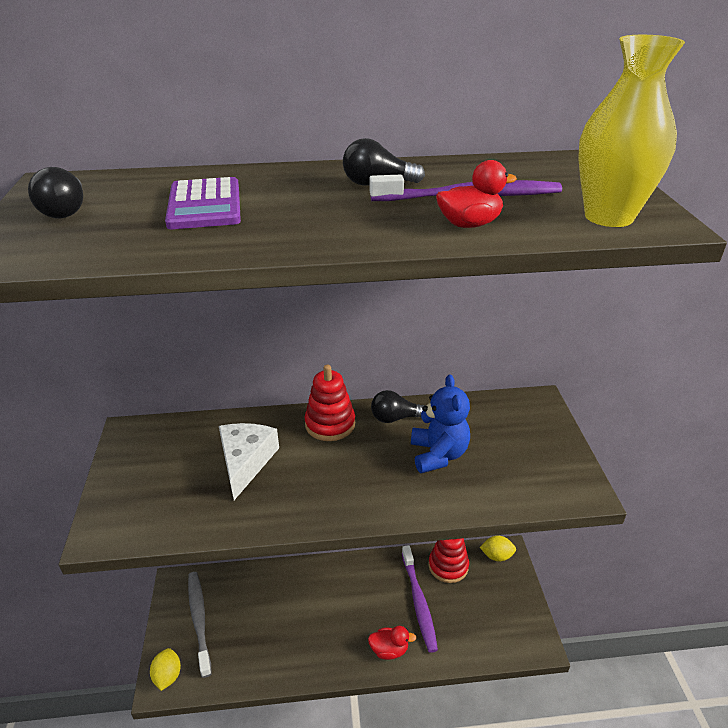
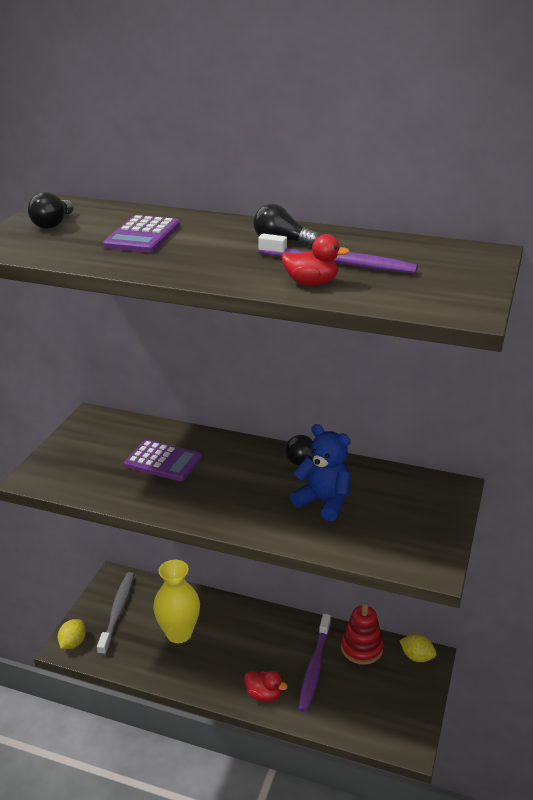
camera: 25 degrees right, 5 degrees down
(245, 461) = (163, 461): white cheese -> purple calculator
(330, 424) = (249, 453): red stacking toy -> none
(438, 455) = (323, 502): blue teddy bear -> blue teddy bear turned 75 degrees counterclockwise
(609, 217) = (430, 298): yellow vase -> yellow vase (179, 633)

